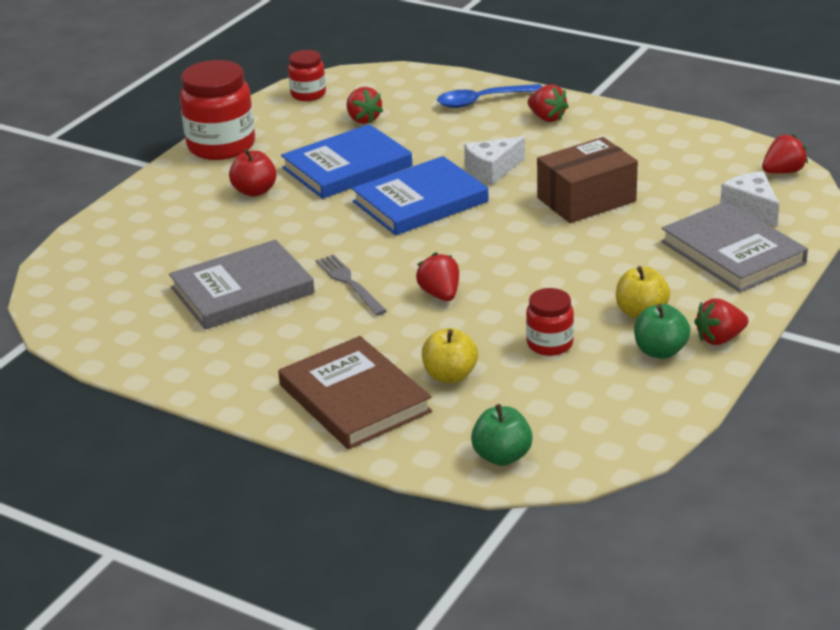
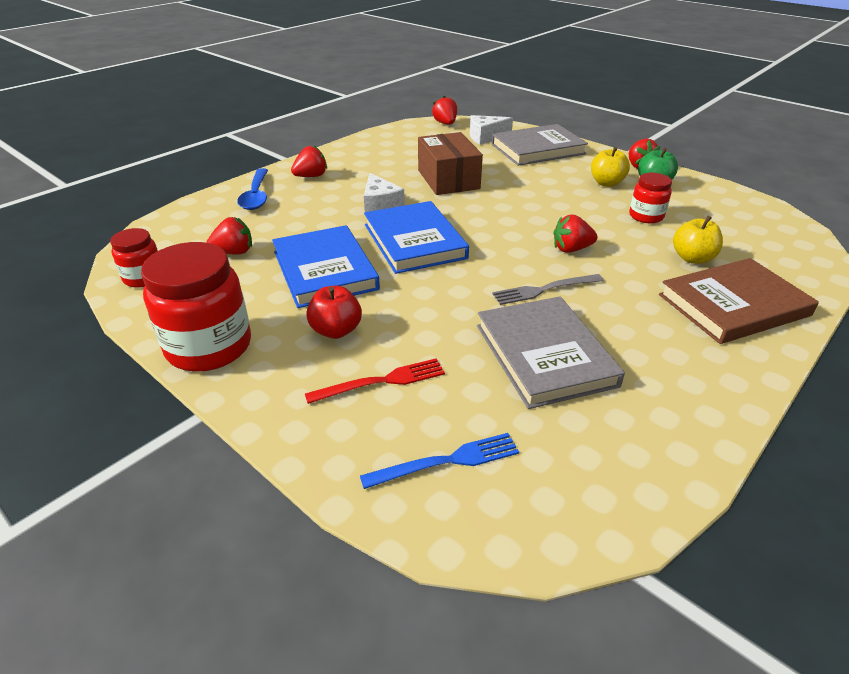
camera: 80 degrees left, 5 degrees up
(112, 260) = (446, 461): none -> blue fork
(193, 222) = (381, 382): none -> red fork
(502, 456) = (794, 250): green apple -> none

